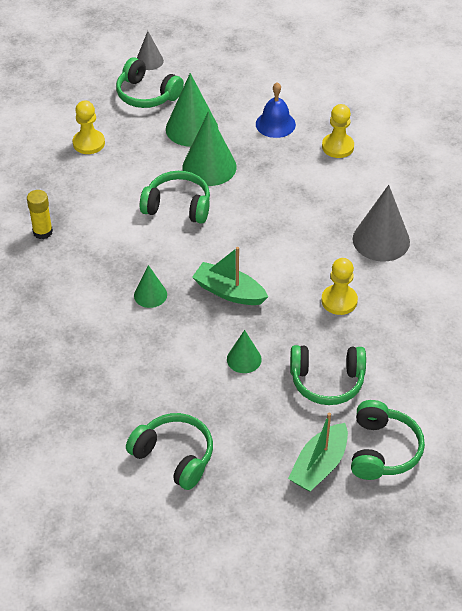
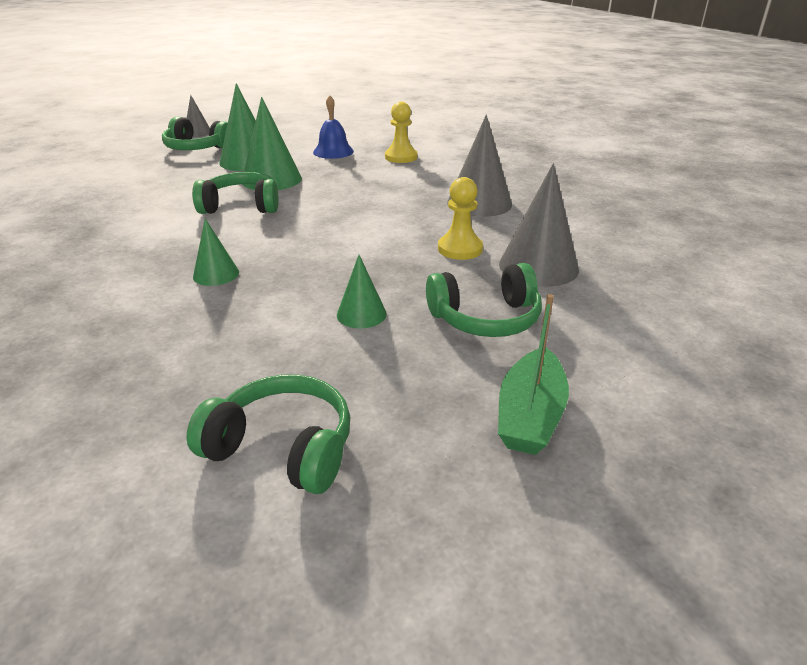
camera: 15 degrees left, 15 degrees down
(42, 232) = (67, 242): yellow glue stick -> none
(89, 143) = (133, 179): yellow pawn -> none
(229, 292) = (321, 259): green boat -> none
(382, 450) = (611, 378): green headphones -> none
(390, 334) = (538, 266): none -> grey cone

